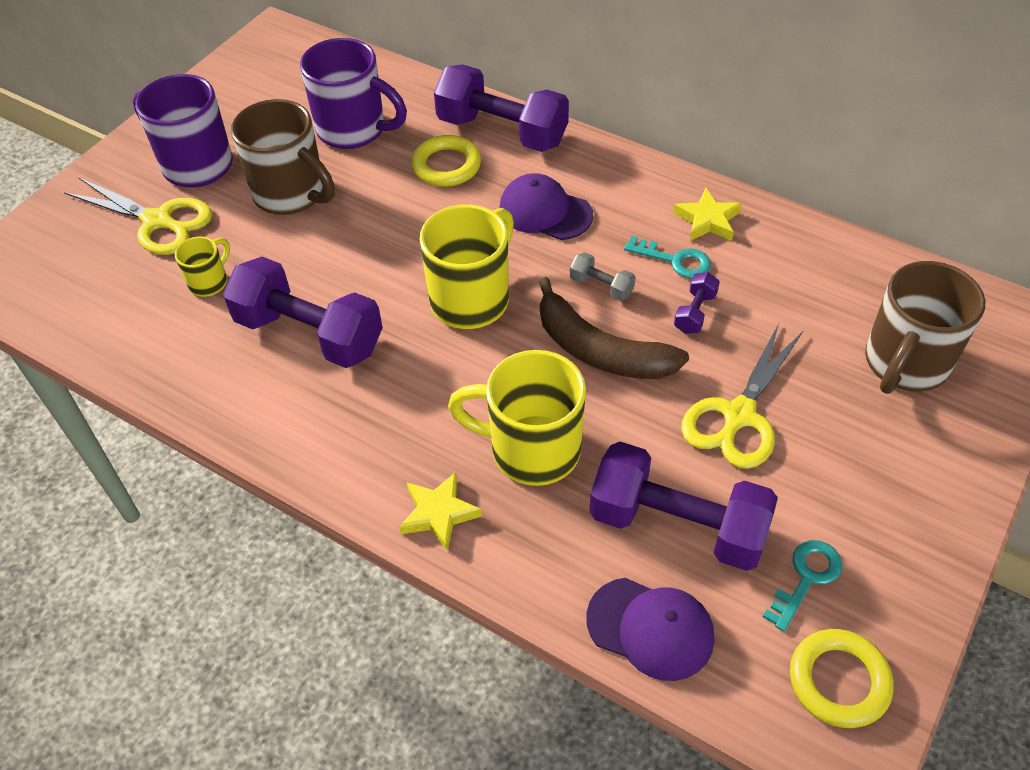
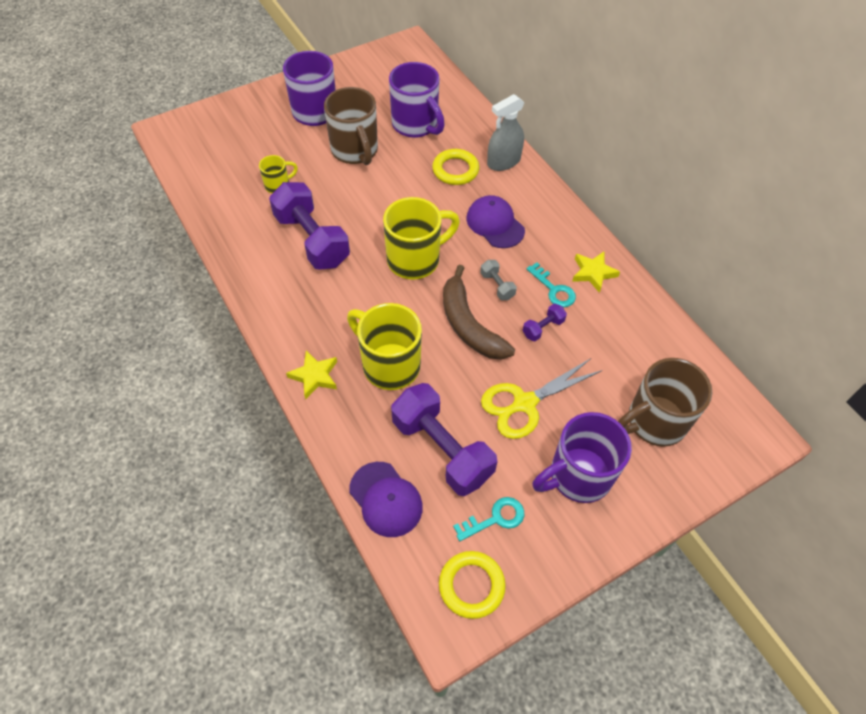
camera: 25 degrees right, 5 degrees up
(158, 221) = (273, 137): yellow scissors -> none
(502, 131) = (503, 161): purple dumbbell -> grey spray bottle
(865, 473) = (578, 476): none -> purple mug

